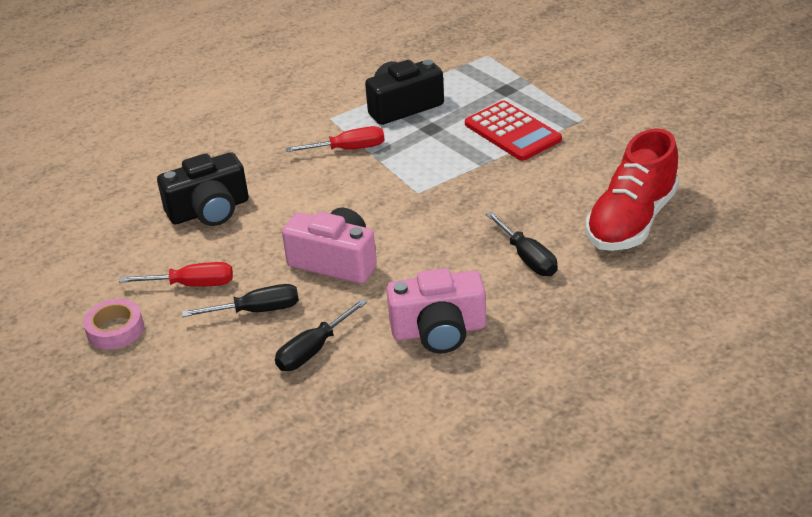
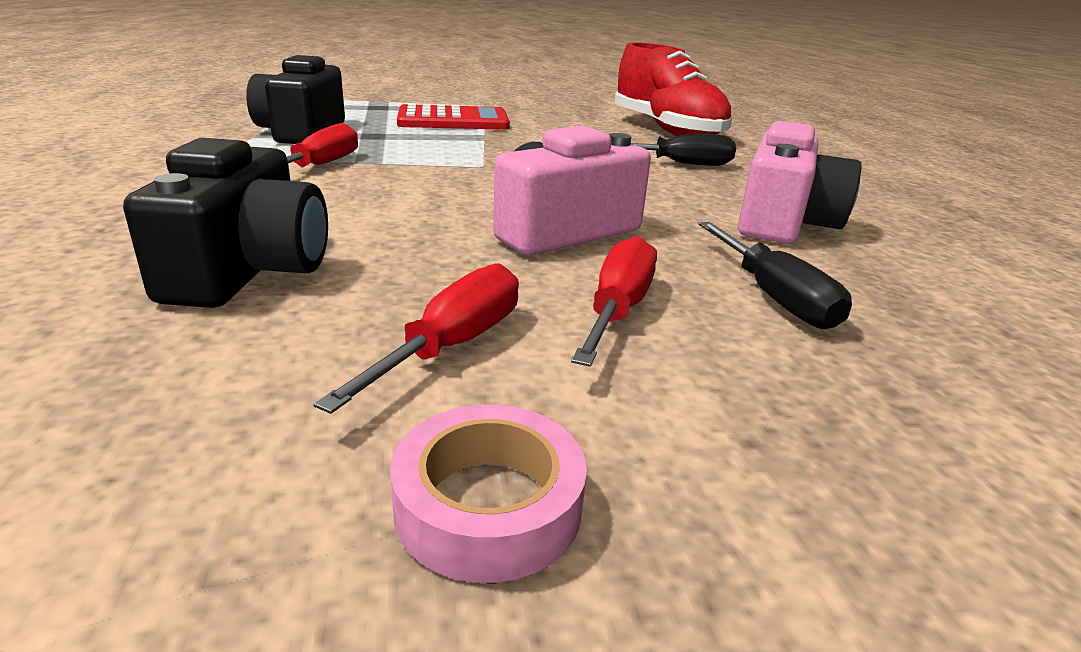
camera: 65 degrees left, 10 degrees down
(257, 311) = (617, 310): black screwdriver -> red screwdriver

